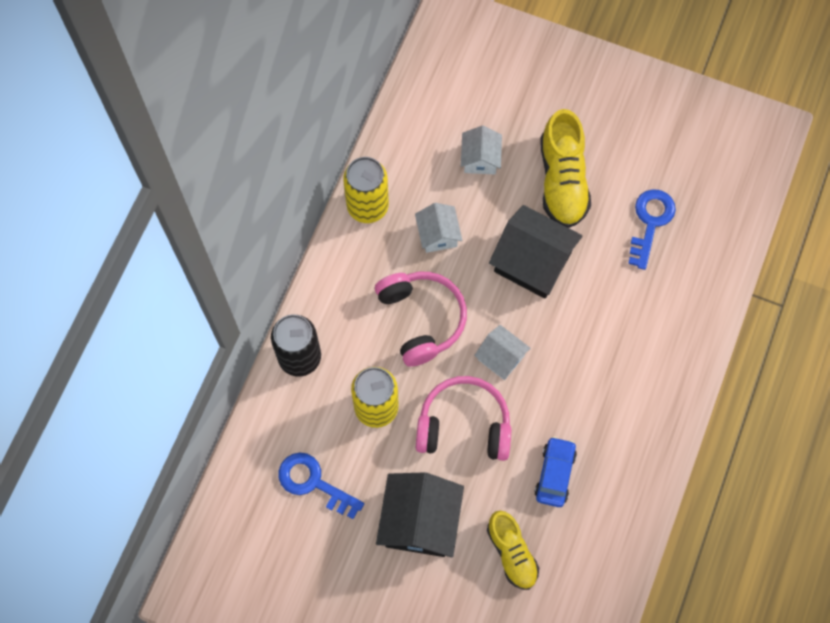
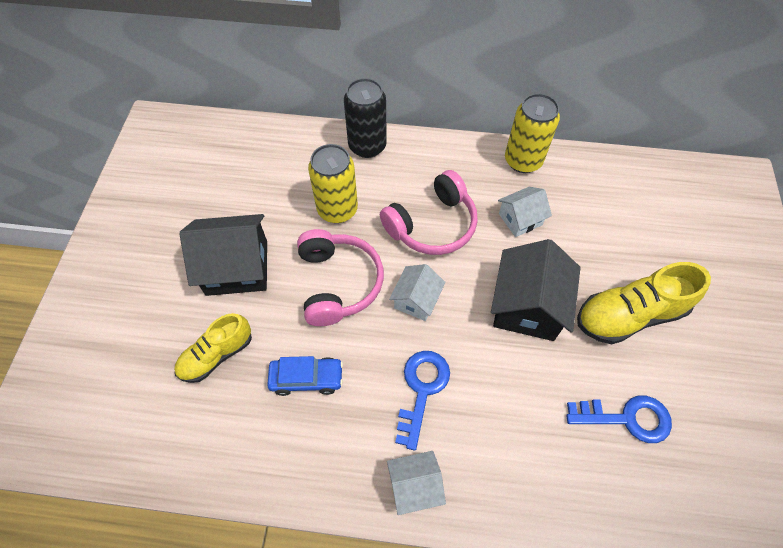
camera: 75 degrees right, 10 degrees down
(313, 483) = (259, 180): blue key -> blue key (422, 389)
(480, 159) = (613, 236): white house -> white house (414, 485)

